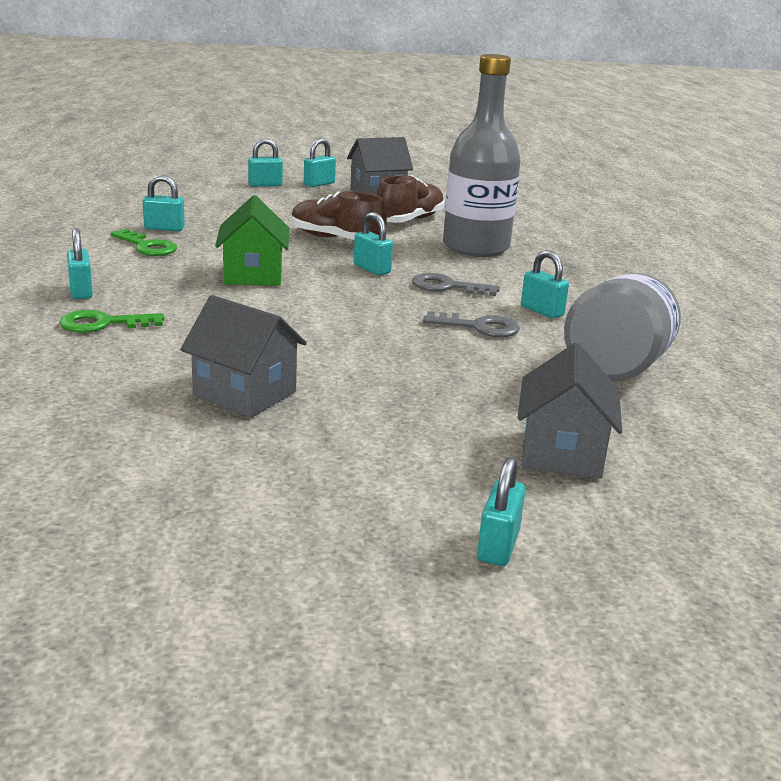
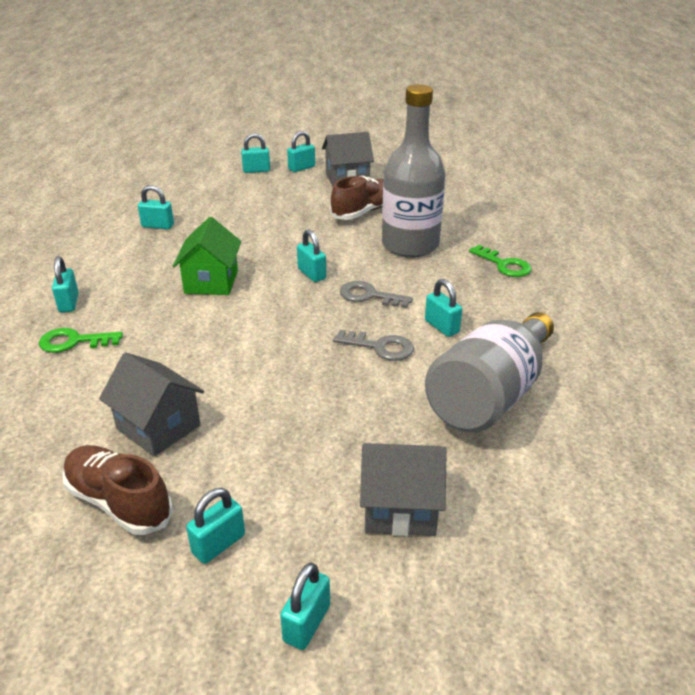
camera: 10 degrees right, 10 degrees up
(147, 246) = (137, 248): green key -> green key (504, 265)
(336, 239) = (294, 236): brown shoe -> brown shoe (119, 502)
(364, 486) = (218, 544): none -> turquoise padlock
(562, 453) = (400, 508): grey house -> grey house turned 75 degrees clockwise

